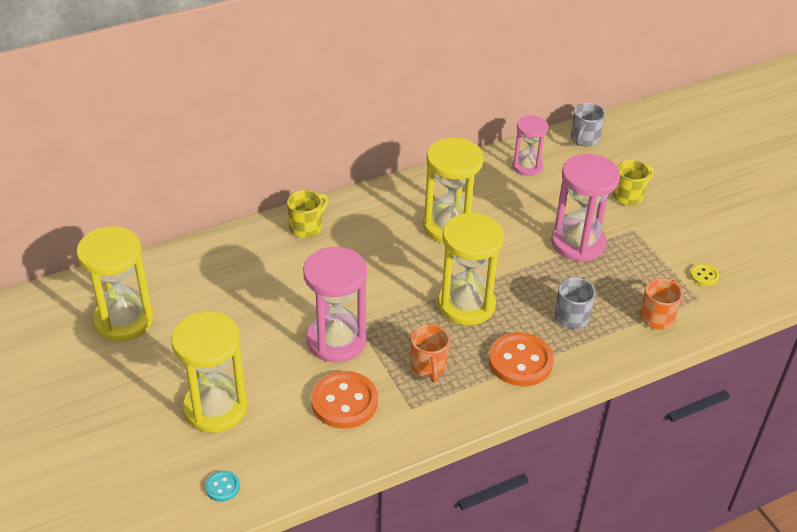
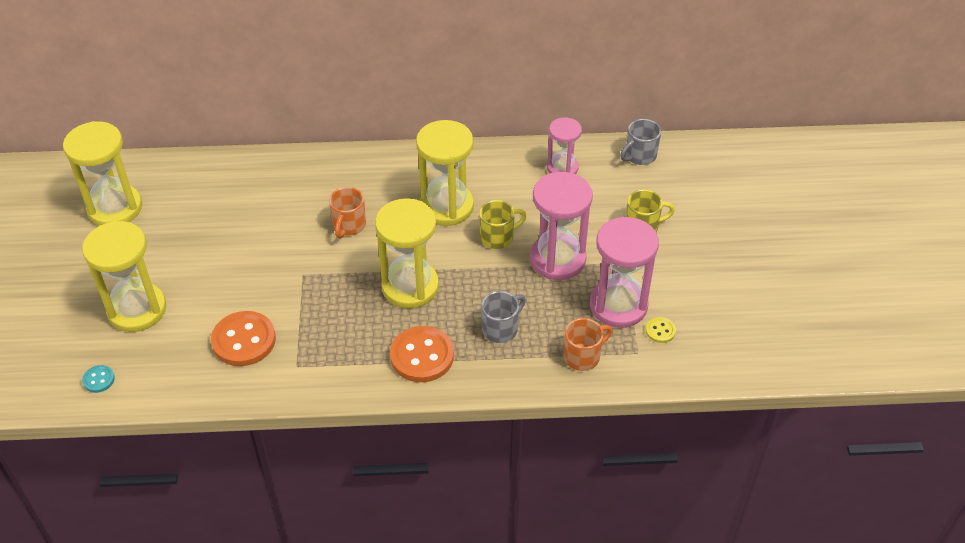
camera: 25 degrees right, 5 degrees up
(307, 227) = (318, 169): yellow mug -> yellow mug (498, 237)
(336, 340) = (274, 283): pink hourglass -> pink hourglass (618, 305)
(429, 367) = (337, 333): orange mug -> orange mug (349, 226)

